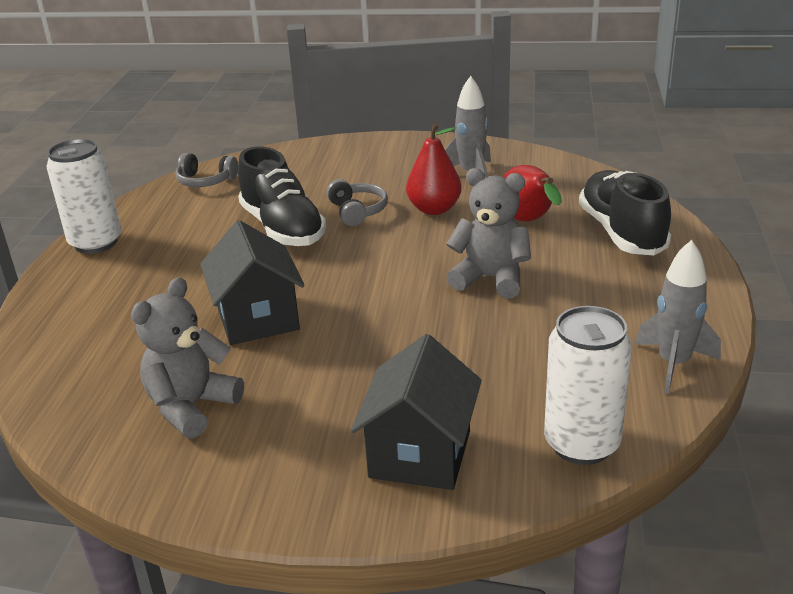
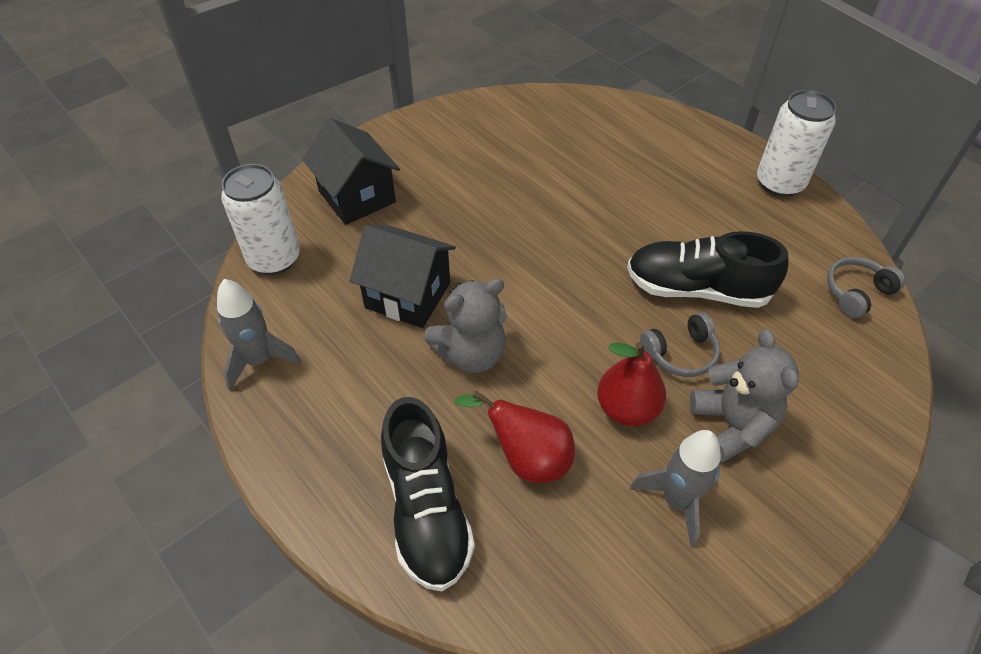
camera: 130 degrees right, 20 degrees up
(191, 407) = (507, 142): grey teddy bear -> grey teddy bear (732, 424)
(258, 318) = (568, 207): black house -> black house (407, 295)
(357, 211) = (680, 353): grey headphones -> grey headphones turned 45 degrees counterclockwise
(621, 232) = (426, 510): black shoe -> black shoe turned 45 degrees clockwise

